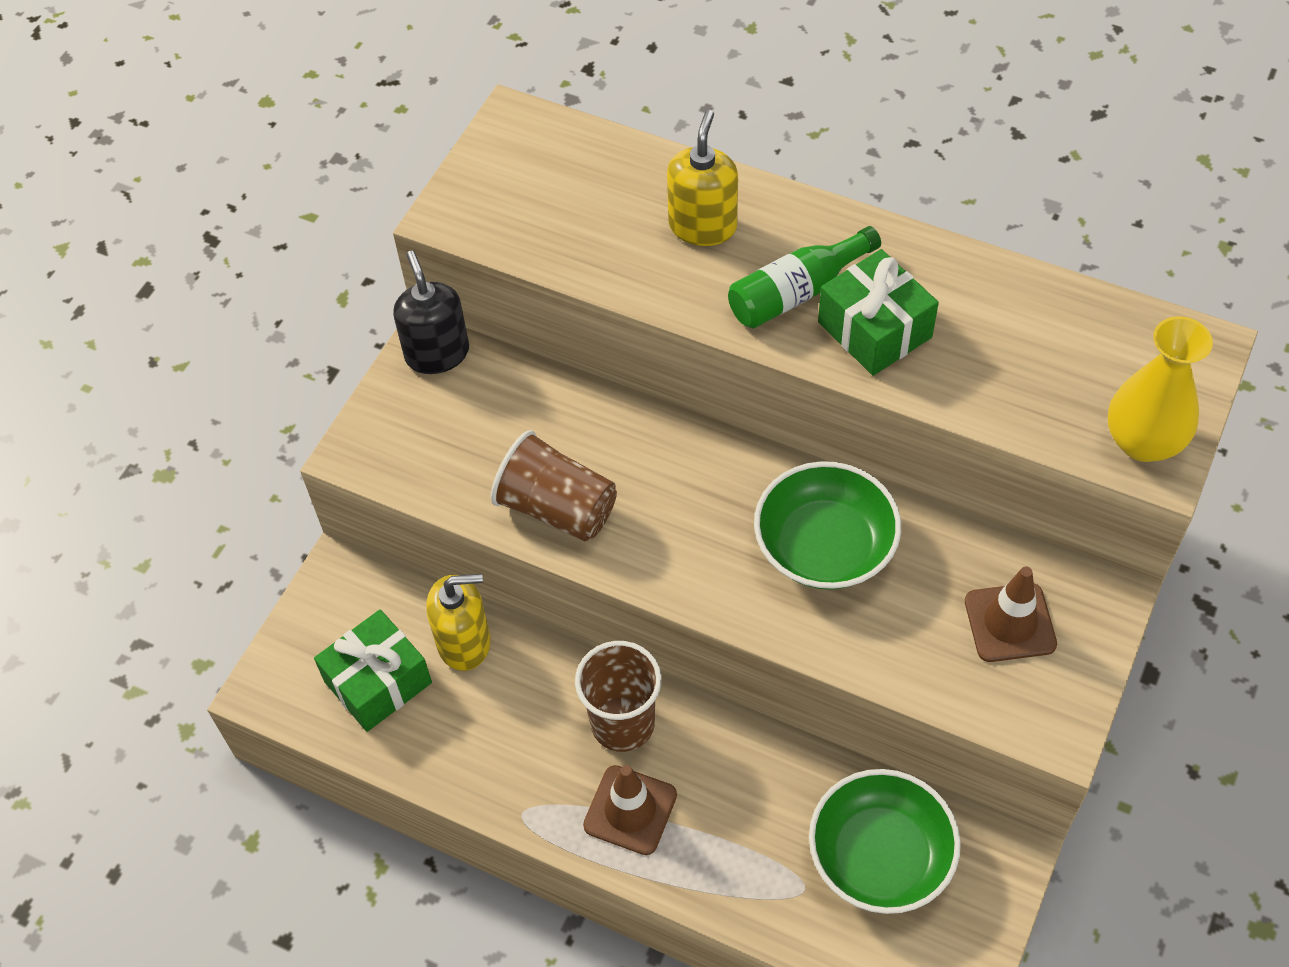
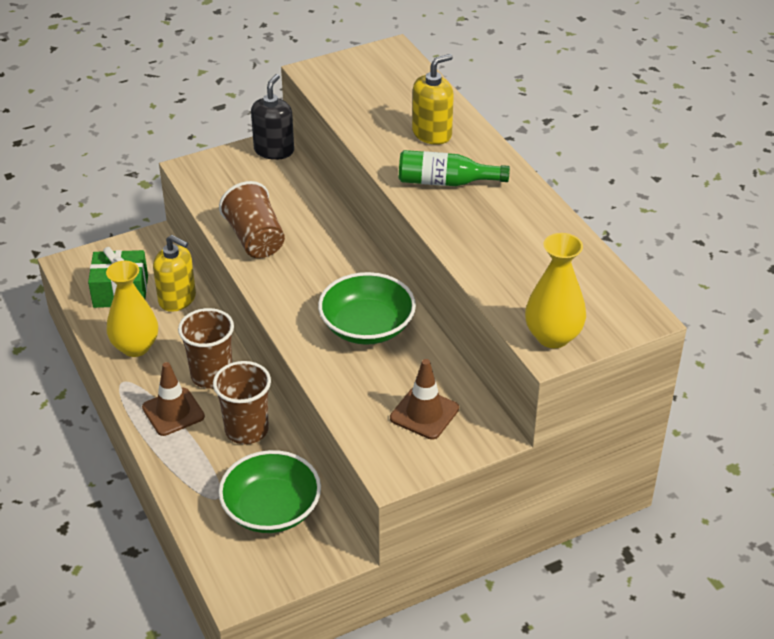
camera: 35 degrees right, 15 degrees down
(485, 751) = (135, 347): none -> yellow vase
(742, 769) = (246, 430): none -> brown cup
(874, 329) = (466, 217): green gift -> none

